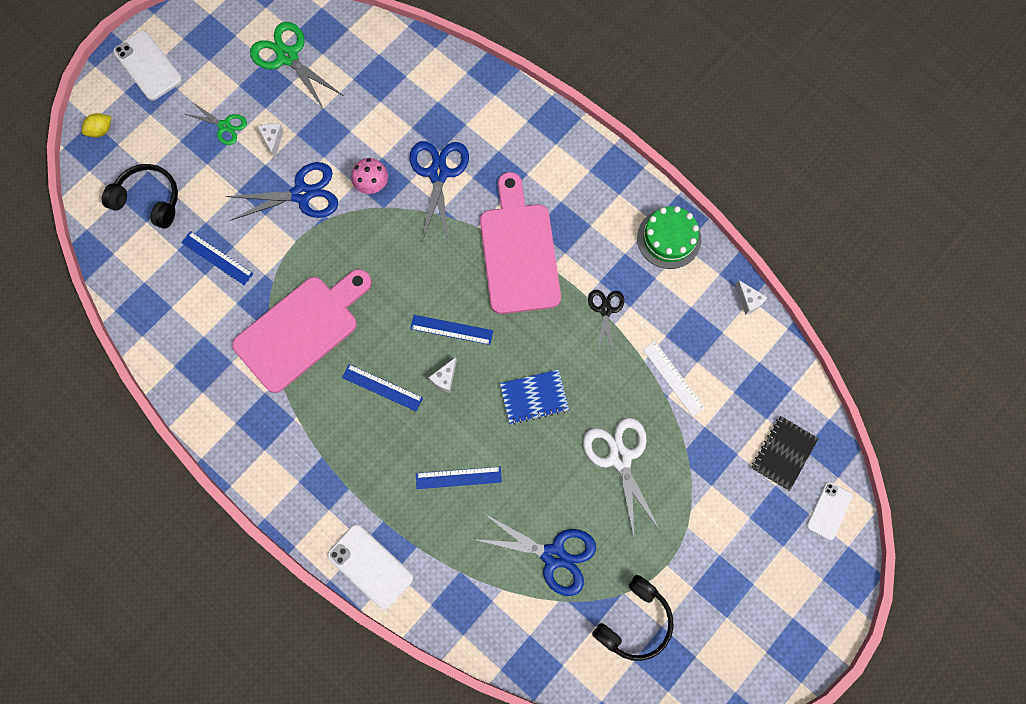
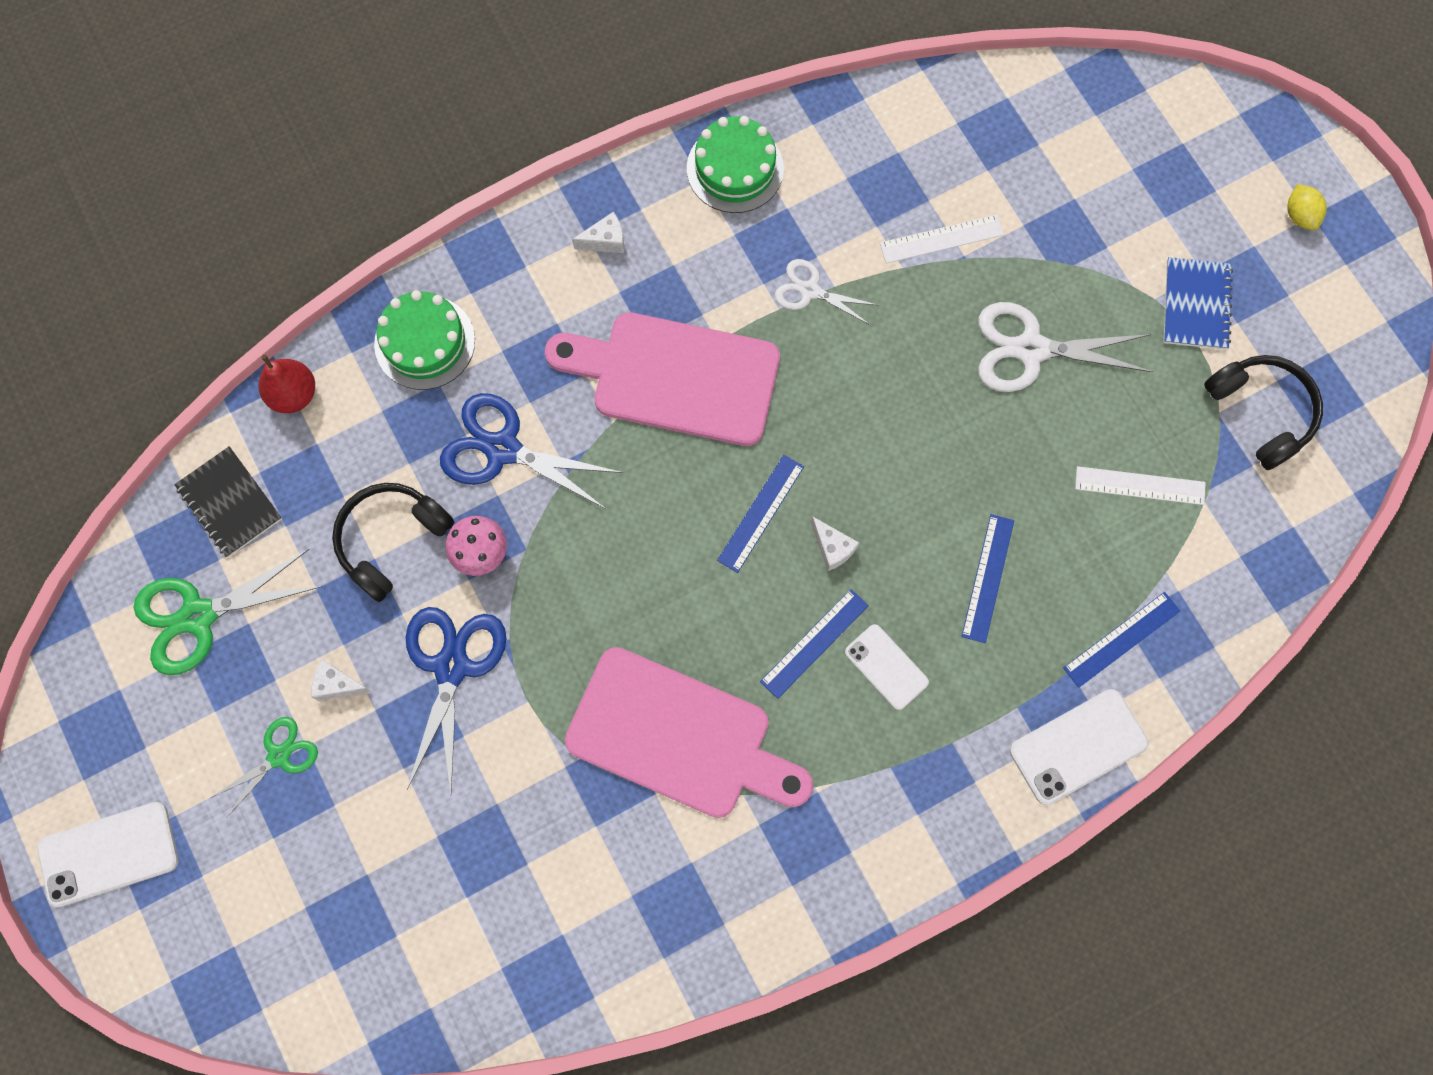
camera: 70 degrees left, 0 degrees up
(101, 130) = (195, 969): yellow lemon -> yellow lemon (1299, 215)
(149, 199) = (358, 920): black headphones -> black headphones (391, 540)
(217, 258) = (507, 835): blue ruler -> blue ruler (1121, 639)
(301, 330) = (678, 737): pink cutting board -> pink cutting board turned 135 degrees clockwise
(430, 53) = (294, 394): none -> red pear
(487, 108) = (424, 342): none -> green cake
(534, 397) = (904, 433): blue notebook -> blue notebook (1196, 305)
(553, 555) = (1140, 486): blue scissors -> white ruler
(605, 310) = (810, 291): black scissors -> white scissors
(748, 301) = (865, 102): white cheese -> white cheese (605, 241)
(783, 453) = (1093, 142): black notebook -> black notebook (230, 503)
(829, 510) = (1186, 118): white phone -> white phone (886, 667)

